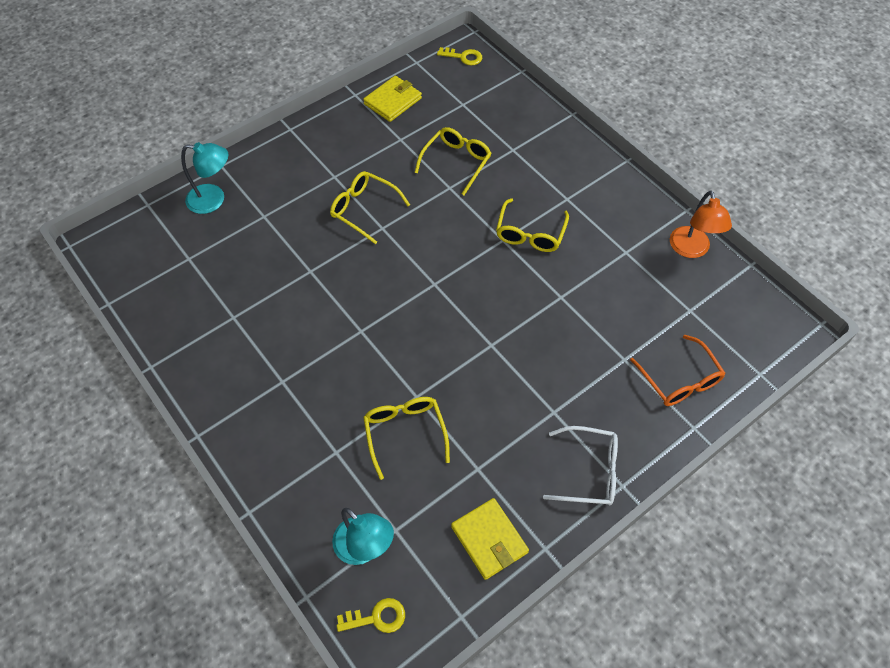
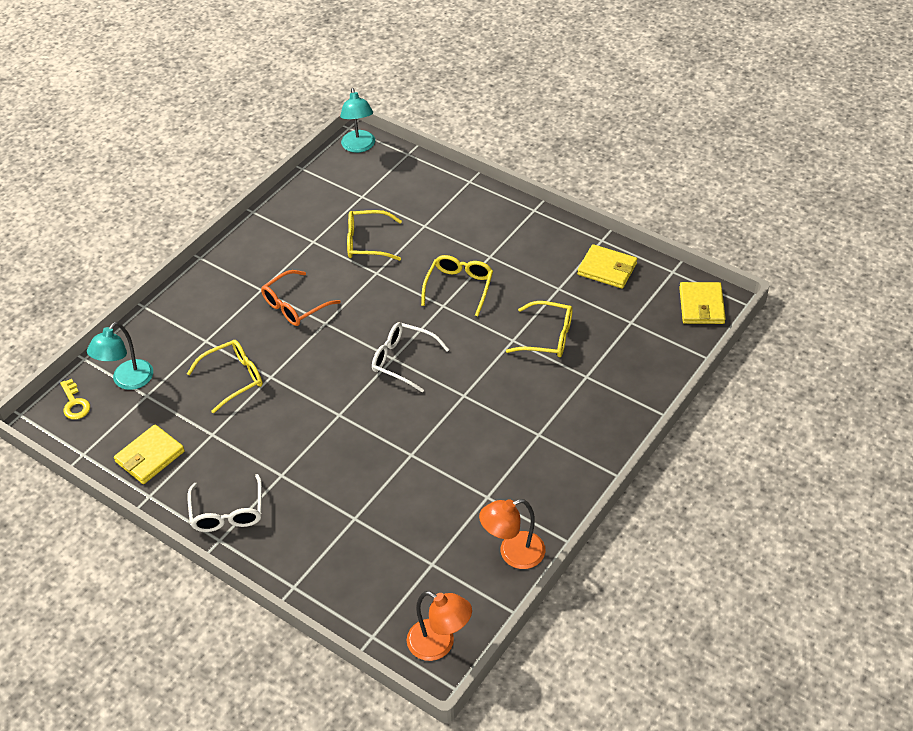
camera: 75 degrees right, 10 degrees down
(213, 200) = (429, 190): turquoise lamp -> turquoise lamp (359, 147)
(440, 276) = (403, 360): none -> white glasses
(463, 57) = (701, 305): yellow key -> yellow wallet
(530, 234) = (480, 414): yellow glasses -> yellow glasses (367, 242)
(679, 380) = (344, 567): orange glasses -> orange glasses (295, 306)
(776, 325) = (439, 644): none -> orange lamp

